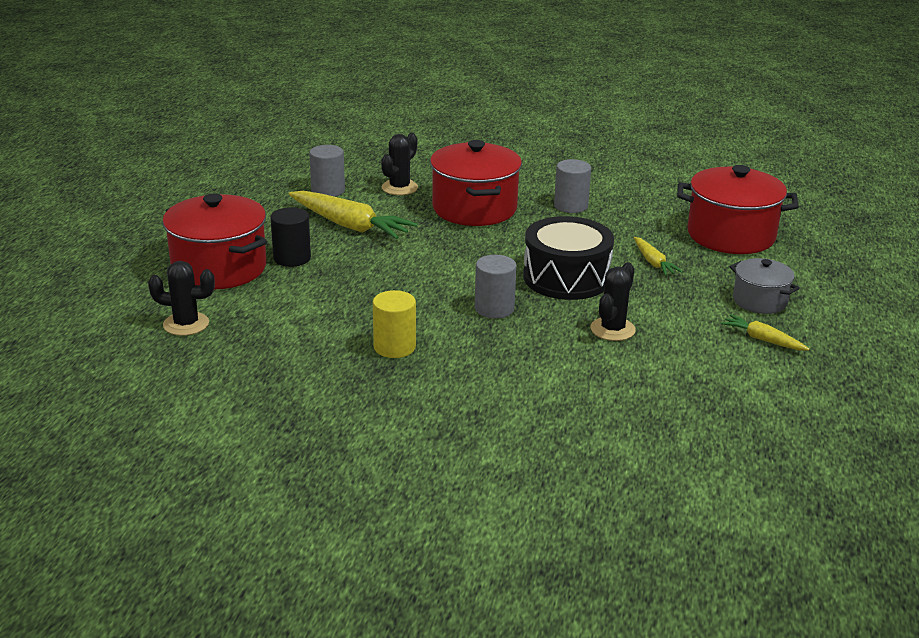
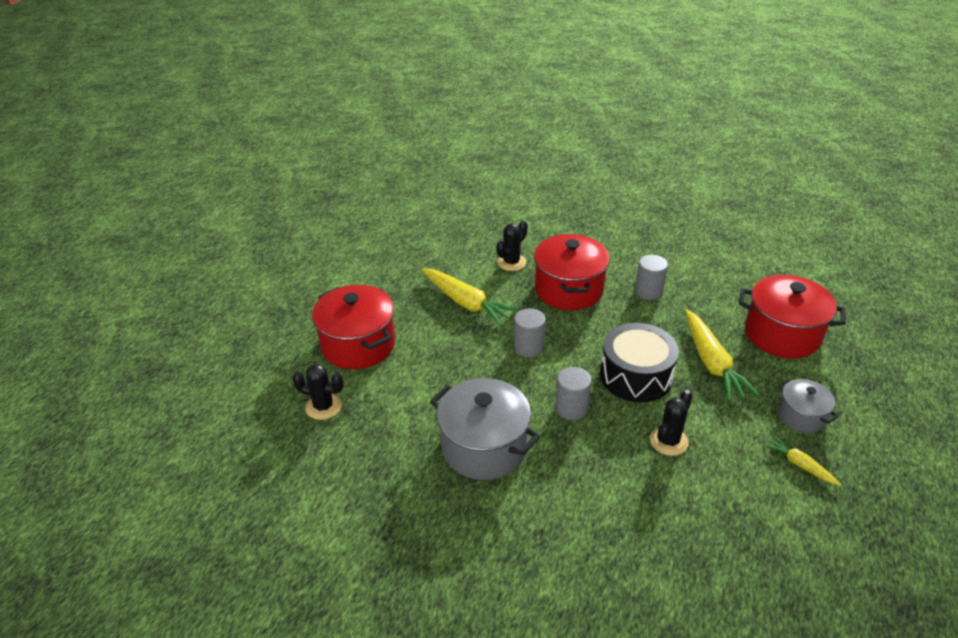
camera: 10 degrees right, 10 degrees up
(292, 258) = (416, 337): black cylinder -> none
(328, 191) = (454, 262): grey cylinder -> grey cylinder (528, 347)
(394, 347) = (484, 447): yellow cylinder -> grey pot
(653, 262) = (711, 362): yellow carrot -> yellow carrot, size x1.92

